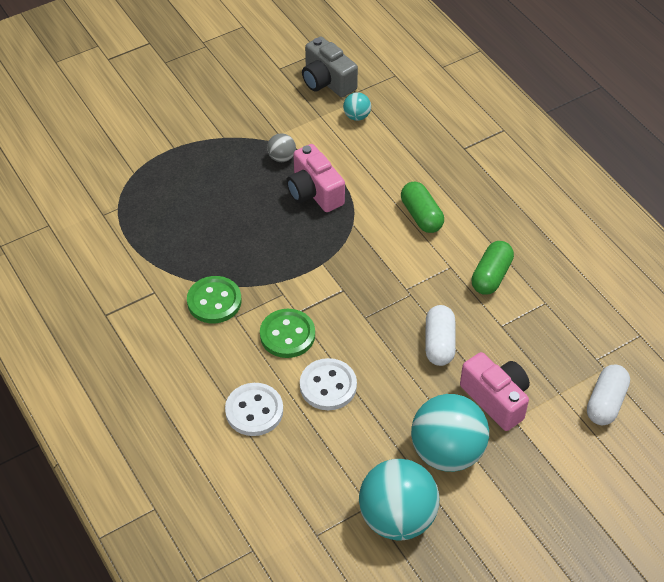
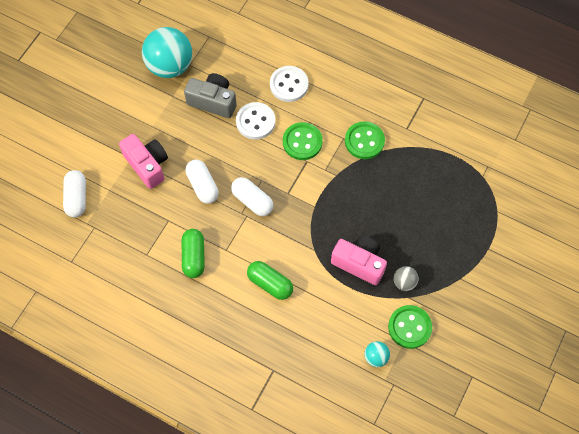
camera: 150 degrees right, 15 degrees up
(306, 123) = (409, 327): none -> green button
(327, 81) = (424, 383): grey camera -> grey camera (213, 101)
(390, 300) = (252, 201): none -> white capsule
(447, 452) = (161, 116): turquoise ball -> none
(496, 399) = (147, 165): pink camera -> pink camera turned 150 degrees counterclockwise

